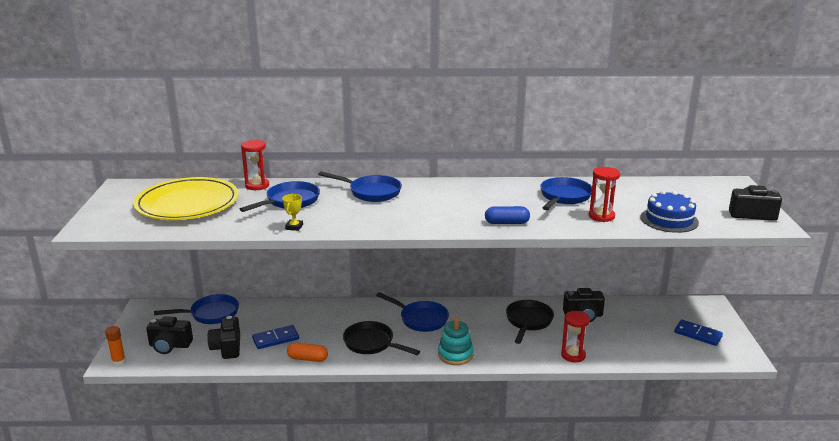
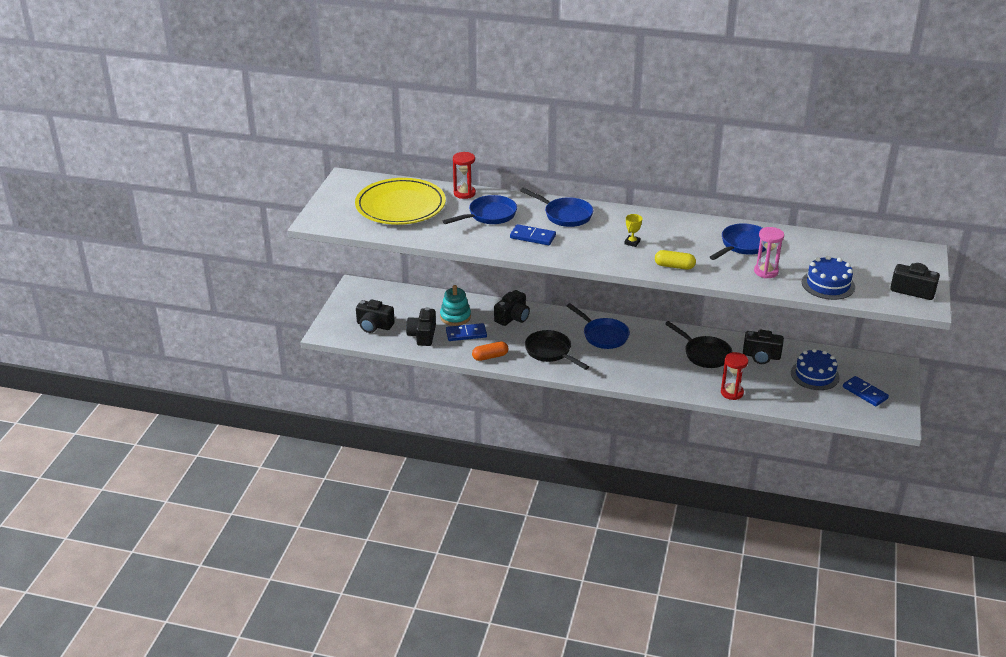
camera: 15 degrees right, 10 degrees up
(119, 362) = (330, 333): orange glue stick -> none
(210, 314) = (413, 301): blue pan -> none
(294, 227) = (486, 244): yellow trophy -> yellow trophy (632, 242)
(307, 358) = (490, 357): orange capsule -> orange capsule turned 45 degrees counterclockwise
(322, 315) = (512, 317): none -> black camera
(344, 215) = (532, 237): none -> blue domino
(455, 355) = (622, 374): turquoise stacking toy -> turquoise stacking toy (455, 317)
(506, 223) = (674, 266): blue capsule -> yellow capsule
(528, 321) = (704, 354): black pan -> black pan turned 105 degrees clockwise
(601, 216) = (766, 271): red hourglass -> pink hourglass
(642, 325) = (815, 375): none -> blue cake

